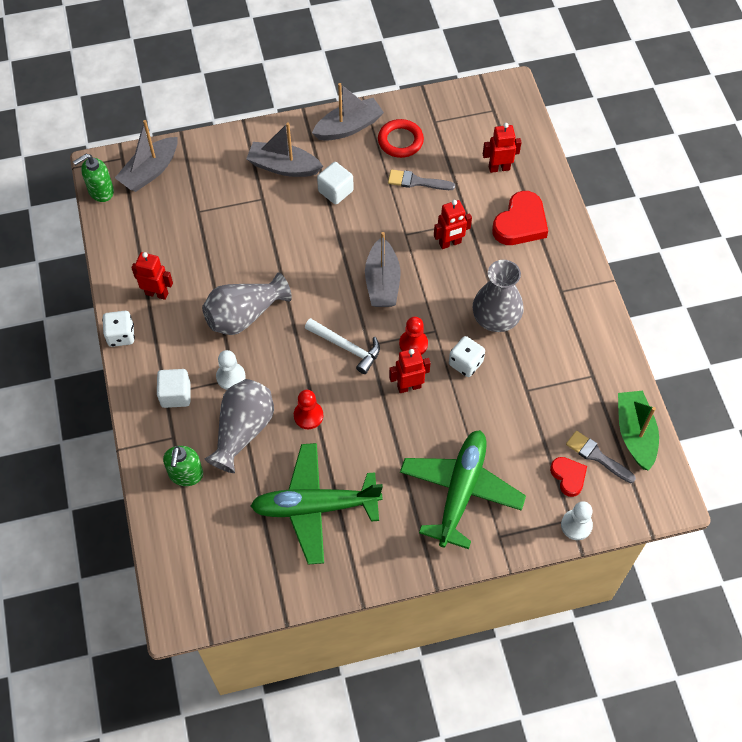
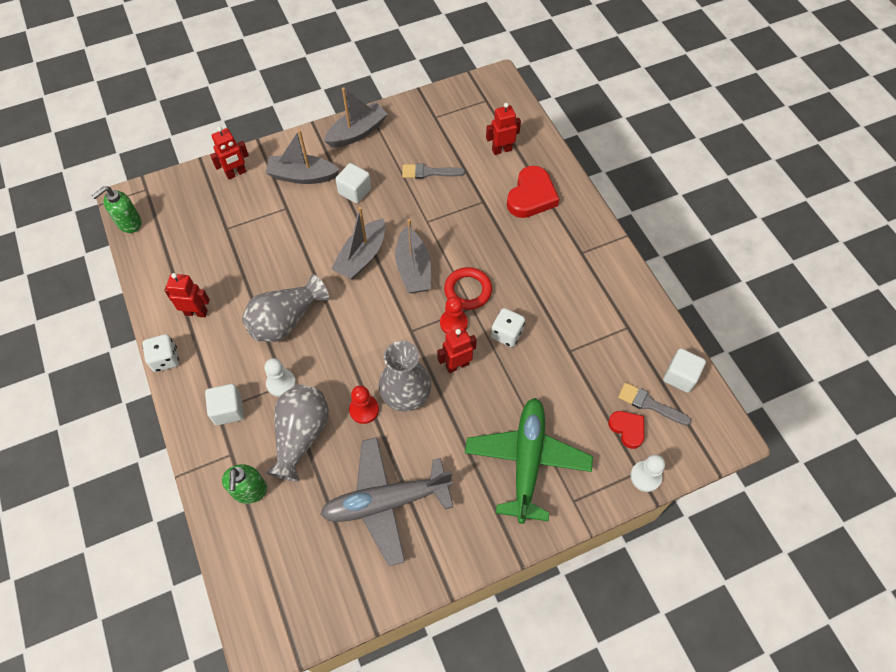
camera: 10 degrees left, 0 degrees up
(150, 171) = (175, 198): grey boat -> grey boat (362, 256)
(314, 507) = (385, 502): green plane -> grey plane
(346, 347) = (390, 336): white hammer -> none
(400, 141) = (407, 138): red ring -> red ring (468, 290)
(450, 243) = (470, 224): red robot -> red robot (236, 173)
(495, 318) = (526, 287): grey vase -> grey vase (406, 394)
(635, 434) = (680, 376): green boat -> white cube

